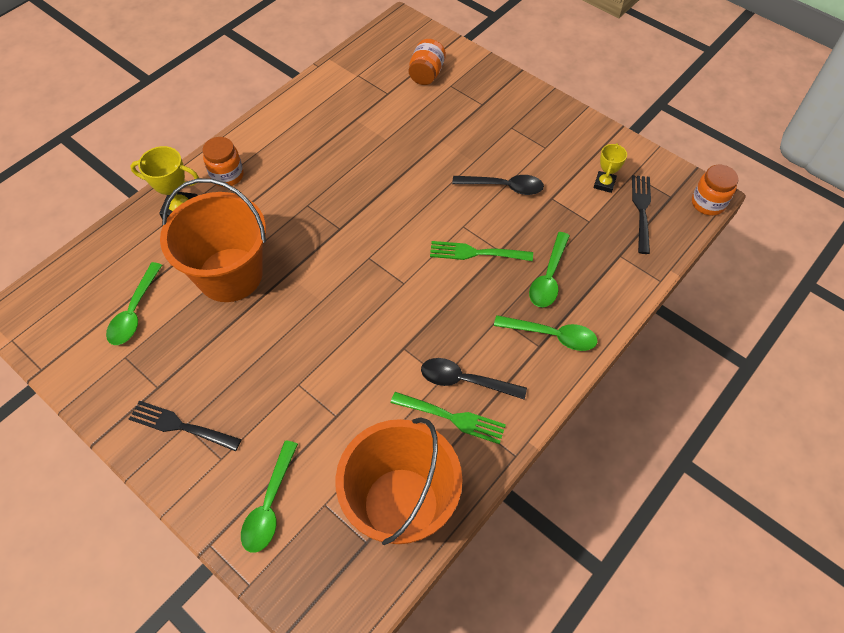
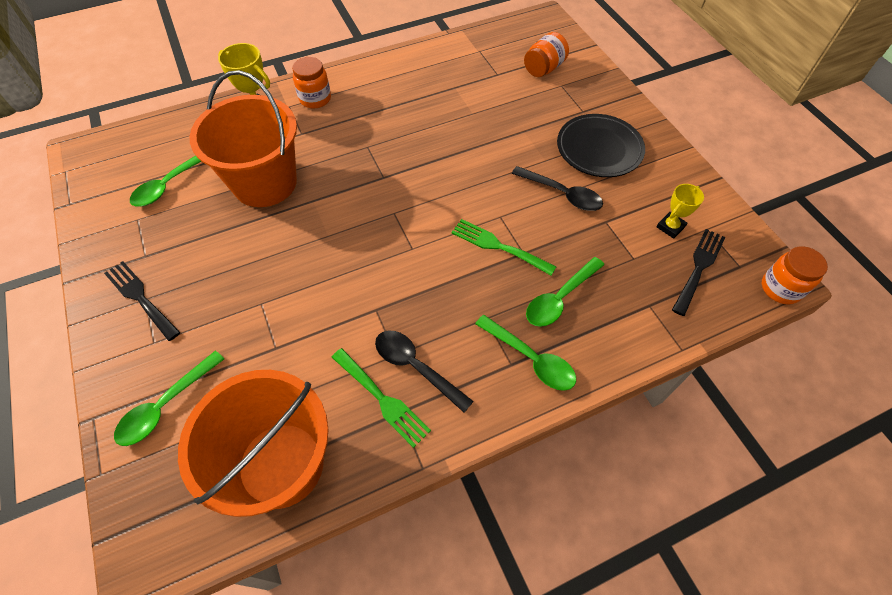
camera: 25 degrees right, 0 degrees up
(513, 135) = (599, 149): none -> black plate

